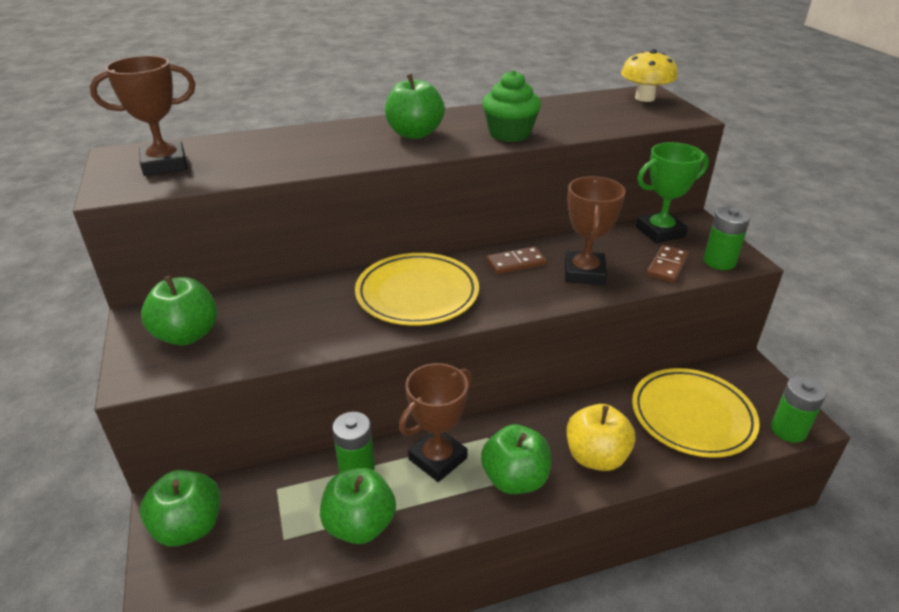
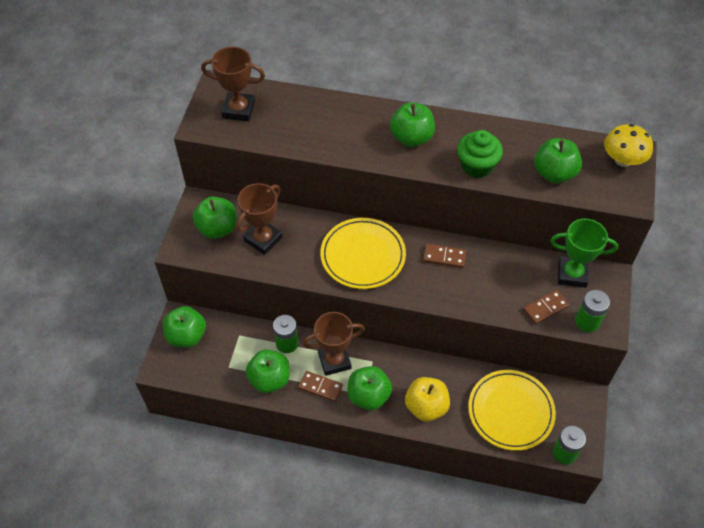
camera: 30 degrees right, 20 degrees up
(441, 500) = (320, 387): none -> brown domino
(584, 273) = (482, 288): brown trophy -> brown trophy (263, 239)
(594, 120) = (554, 173): none -> green apple

